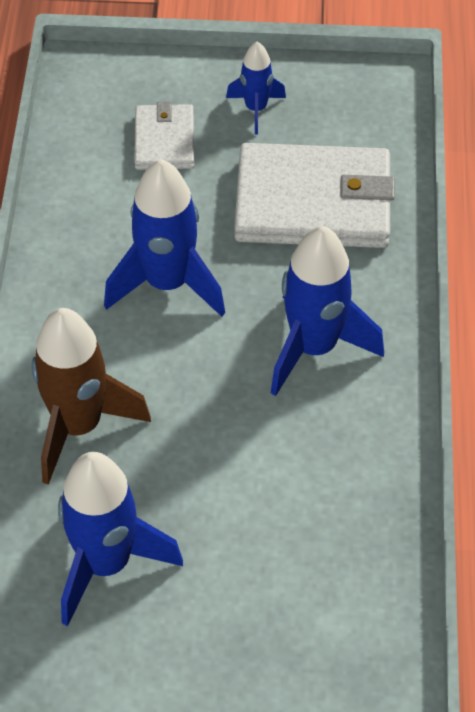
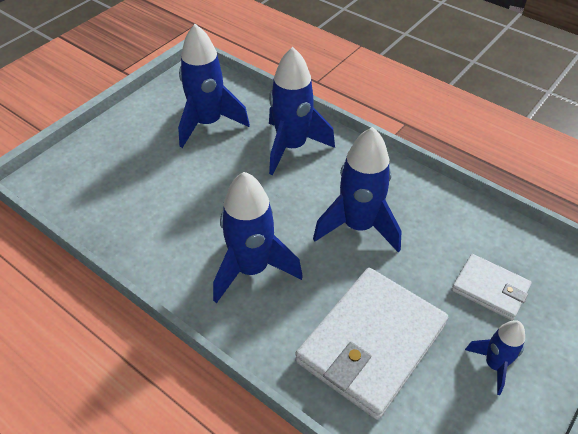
camera: 125 degrees right, 5 degrees down
(78, 426) = (292, 147): brown rocket -> blue rocket

